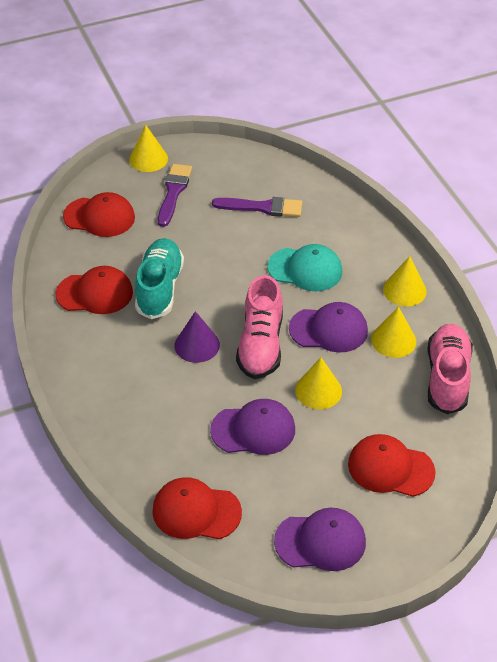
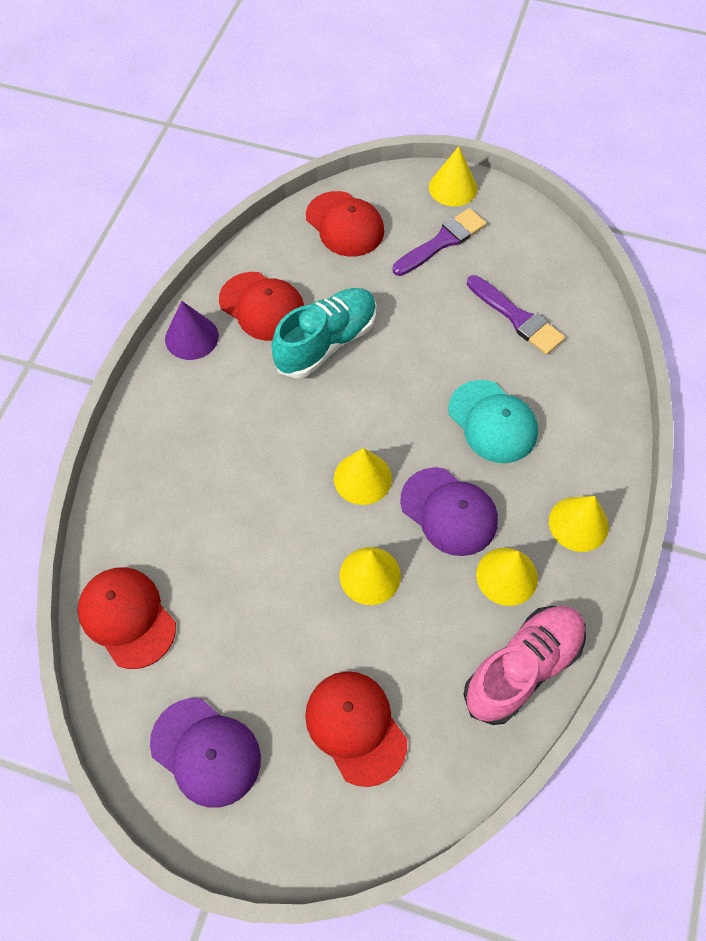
camera: 40 degrees right, 15 degrees up
(197, 345) = (301, 432): purple cone -> purple cone (191, 337)
(253, 430) = (264, 570): purple cap -> none
(261, 345) = (362, 478): pink shoe -> yellow cone

